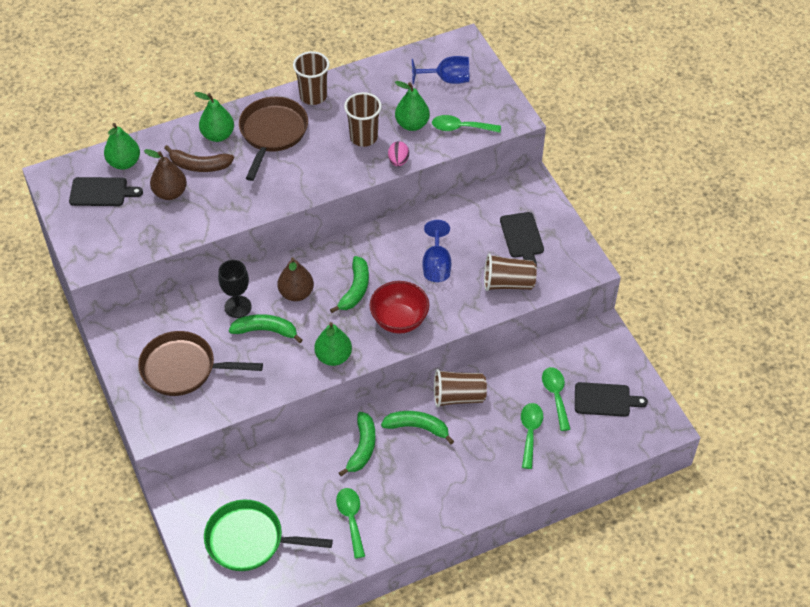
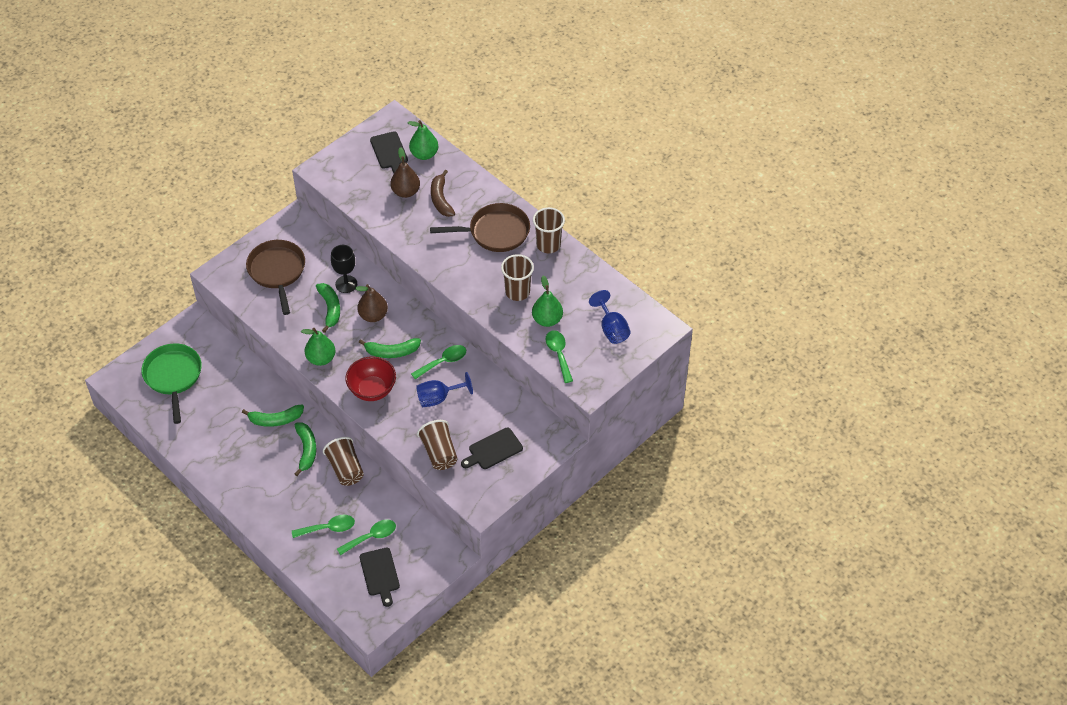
camera: 70 degrees right, 0 degrees up
(218, 135) = (477, 199): green pear -> none
(351, 519) = (210, 432): green spoon -> green spoon (443, 362)
(398, 161) = (501, 323): pink egg -> none

